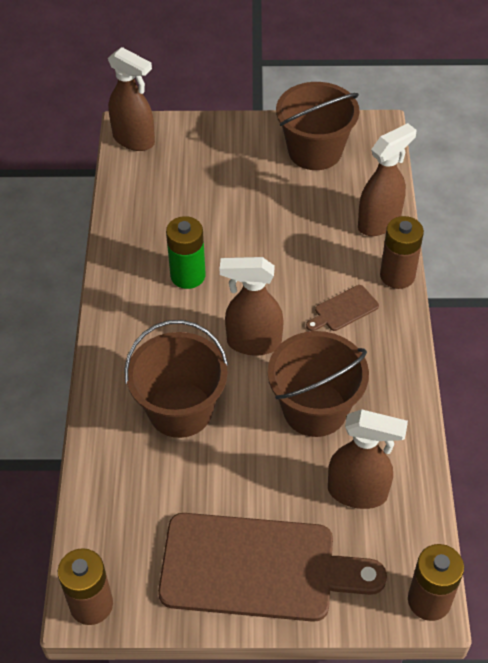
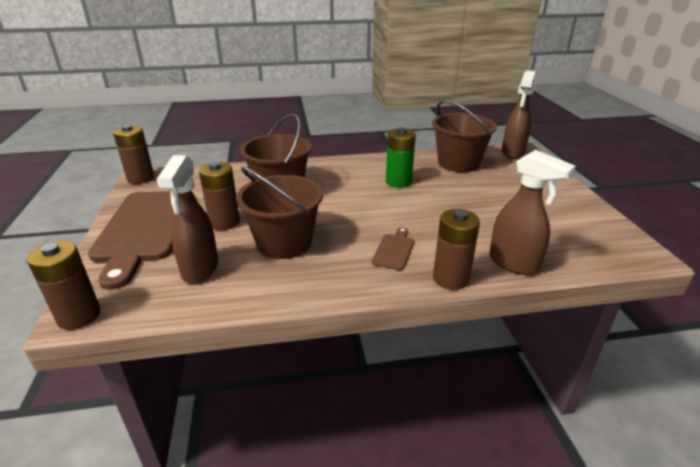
camera: 80 degrees right, 20 degrees down
(253, 342) = (345, 211): brown spray bottle -> none
(257, 473) = (224, 222): none -> brown battery
(315, 151) = (575, 222): brown bucket -> brown bucket (458, 163)
(343, 310) = (394, 250): brown cutting board -> brown cutting board turned 60 degrees clockwise

